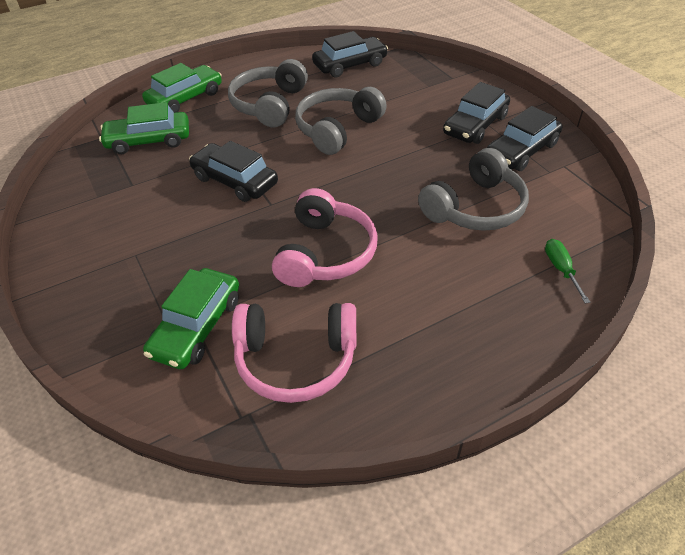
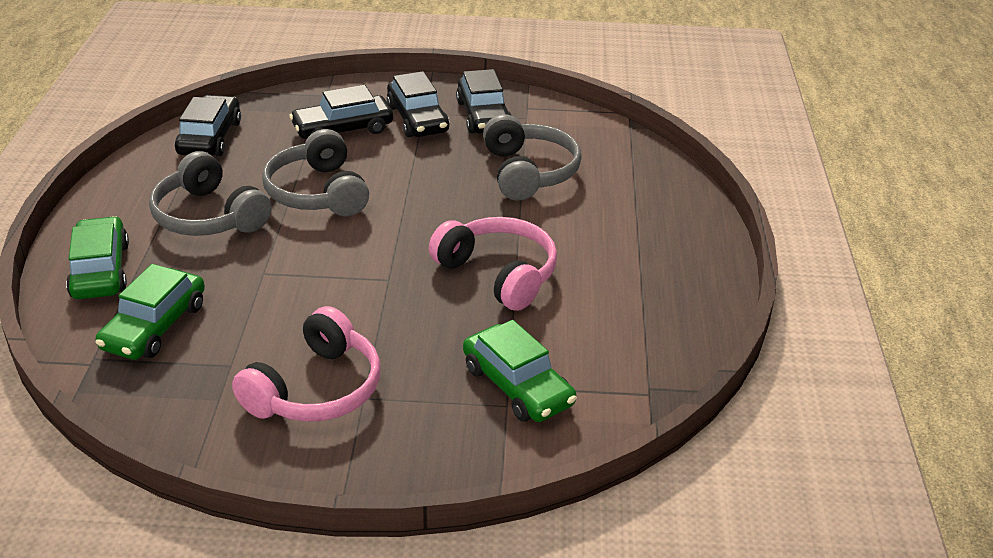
camera: 60 degrees left, 10 degrees down
(235, 181) = (320, 289): black car -> black car (343, 129)
(296, 359) = (612, 340): pink headphones -> pink headphones (315, 389)
(561, 269) = (641, 169): green screwdriver -> none

